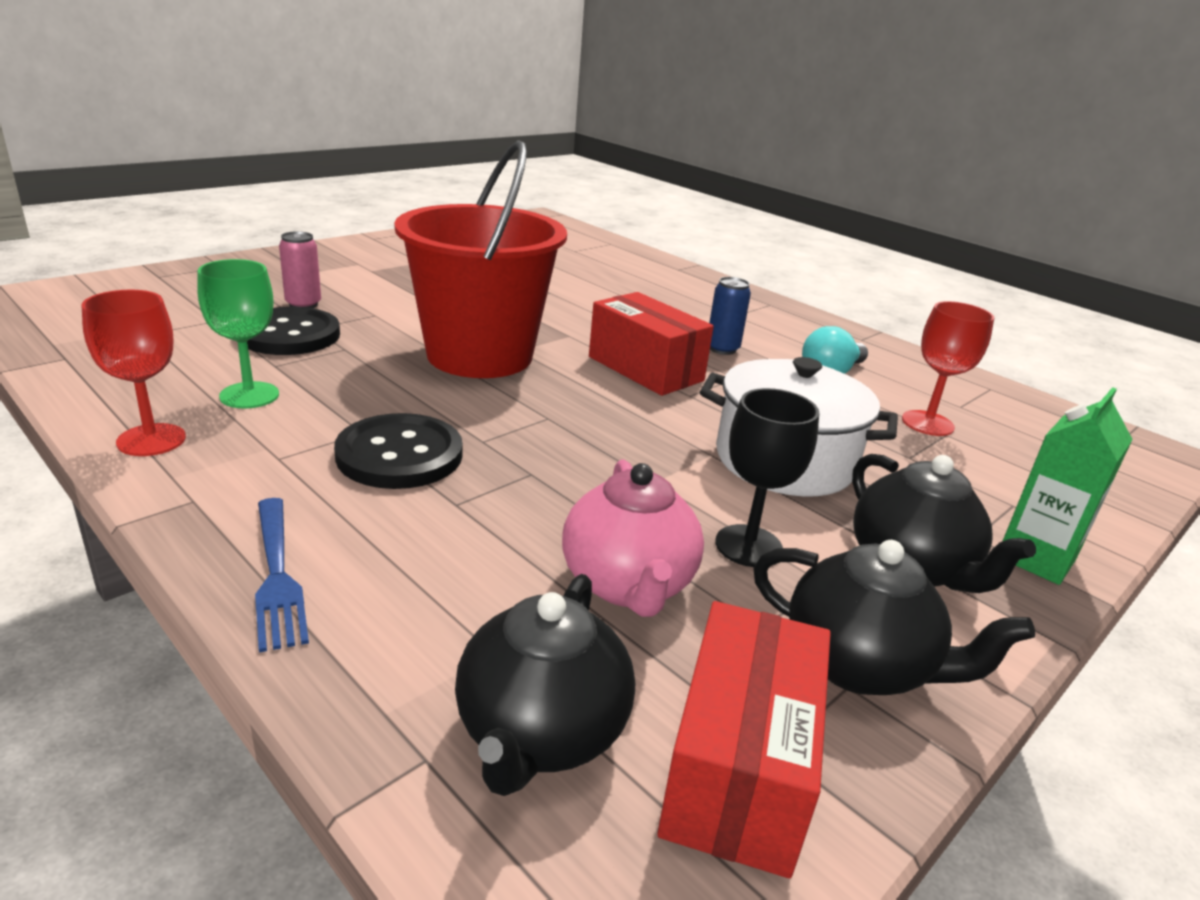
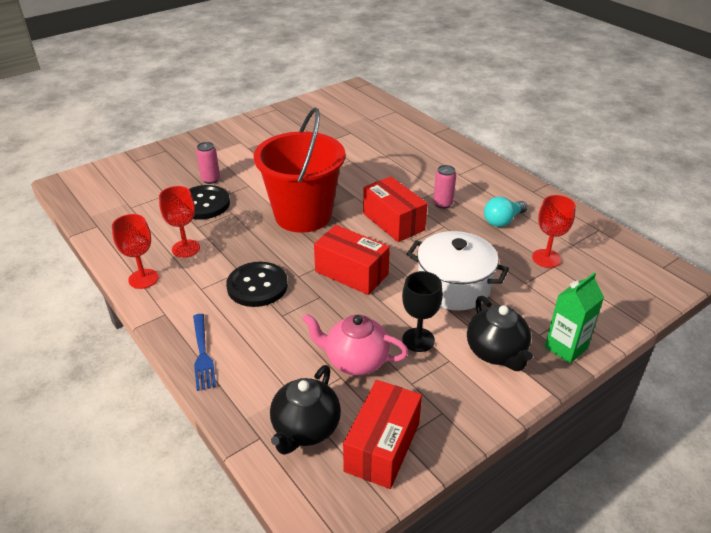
camera: 10 degrees right, 10 degrees up
(249, 395) = (186, 248): green goblet -> red goblet
(586, 437) = (351, 273): none -> red box
(628, 585) = (355, 361): pink teapot -> pink teapot turned 105 degrees clockwise
(722, 349) = (442, 204): blue can -> pink can
(859, 665) = (450, 403): black teapot -> none

